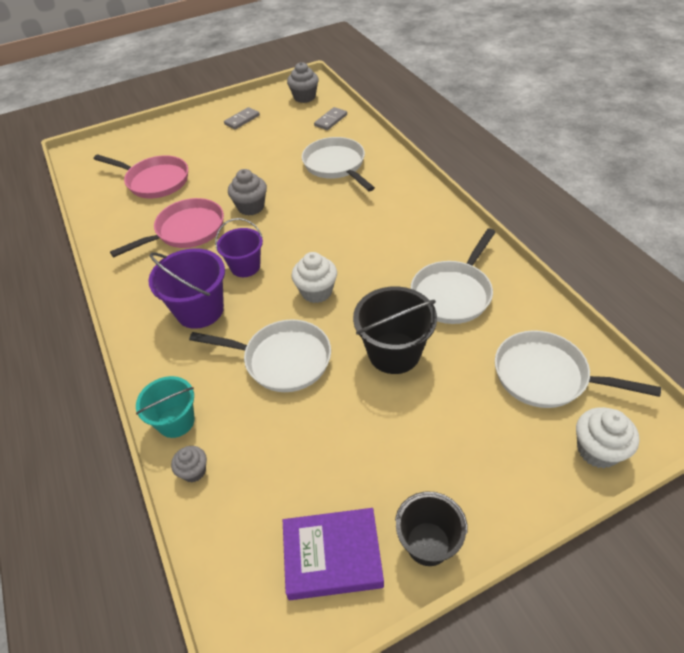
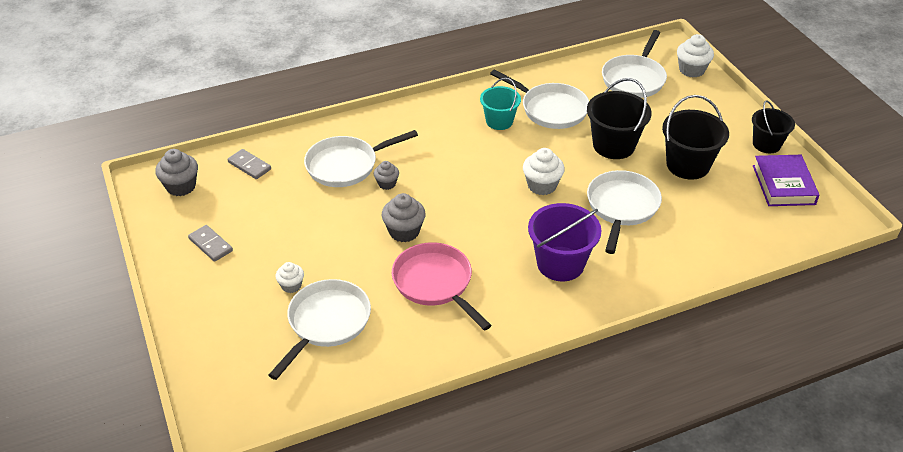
camera: 90 degrees left, 5 degrees down
(154, 181) = (326, 323): pink pan -> white pan
(176, 421) = (689, 270): turquoise bucket -> turquoise bucket (499, 121)
(194, 471) = (733, 256): grey cupcake -> grey cupcake (387, 184)
(196, 160) = (291, 286): none -> white cupcake
(245, 266) = (502, 233): purple bucket -> none
(365, 431) = (688, 165): none -> black bucket

